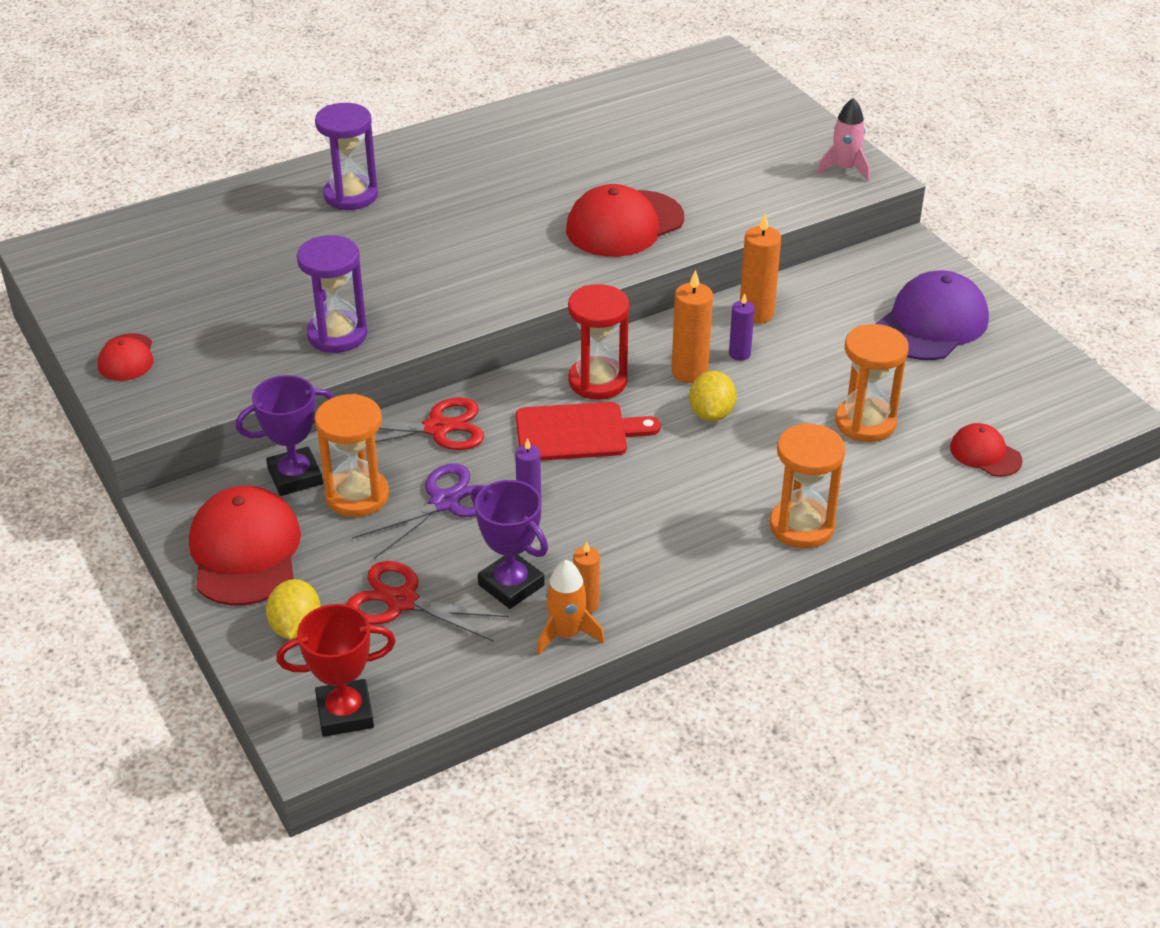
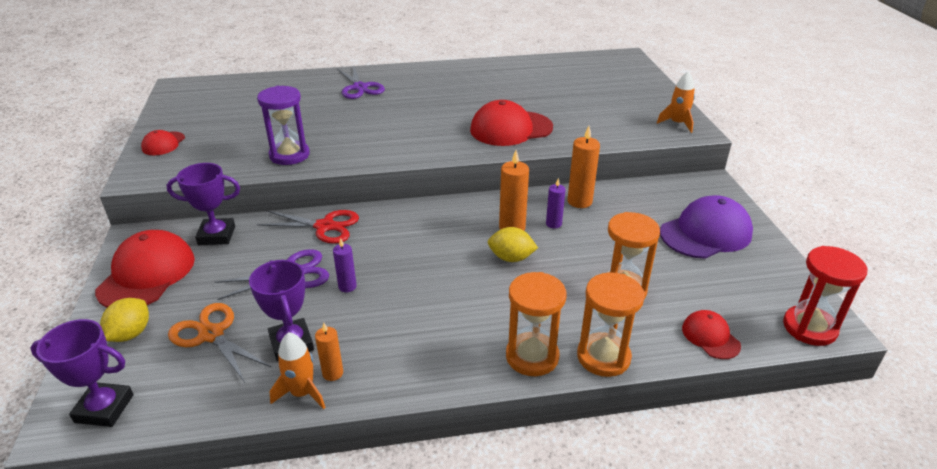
camera: 20 degrees right, 5 degrees down
(345, 713) = (104, 408): red trophy -> purple trophy
(351, 195) = (360, 87): purple hourglass -> purple scissors
(357, 496) = (242, 256): orange hourglass -> orange hourglass (603, 357)
(402, 601) = (211, 335): red scissors -> orange scissors
(577, 432) = (411, 249): red cutting board -> none
(597, 381) = (446, 220): red hourglass -> red hourglass (809, 328)
(711, 414) = (511, 258): yellow lemon -> yellow lemon turned 75 degrees clockwise
(844, 169) = (677, 123): pink rocket -> orange rocket

